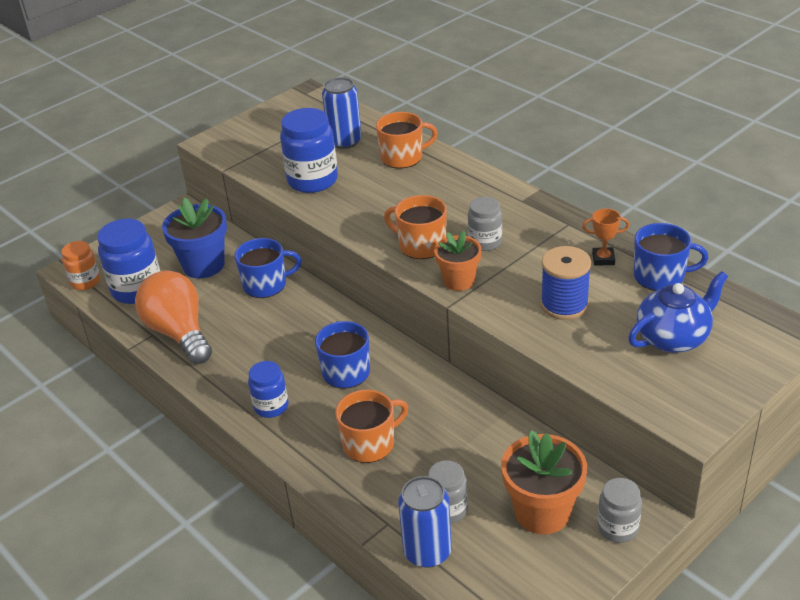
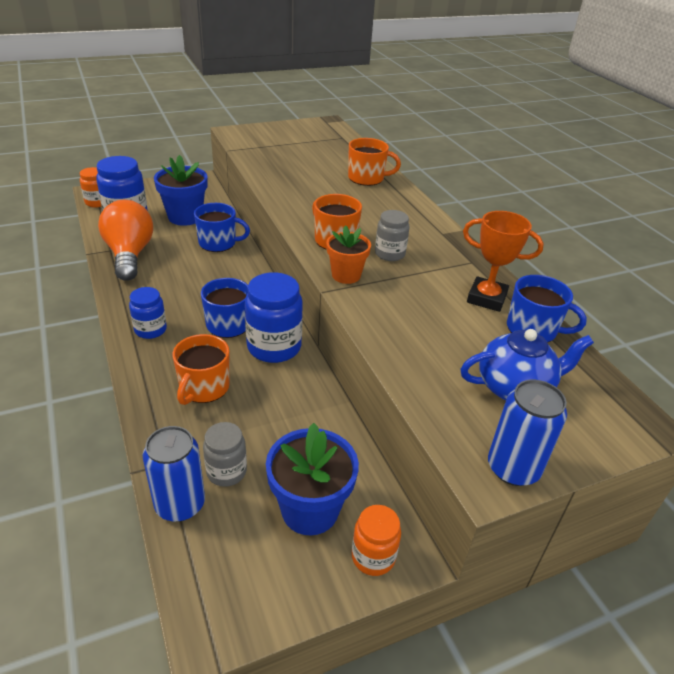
camera: 15 degrees right, 0 degrees up
(312, 180) = (286, 173): blue jar -> blue jar (274, 347)
(345, 141) = (331, 157): blue can -> blue can (513, 468)
(370, 443) = (204, 387): orange mug -> orange mug turned 120 degrees clockwise
(542, 512) = (310, 510): orange flower pot -> blue flower pot
(564, 305) = (426, 324): blue spool -> none
(603, 259) = (486, 298): orange trophy -> orange trophy, size x1.68
(617, 528) = (373, 557): grey jar -> orange jar

